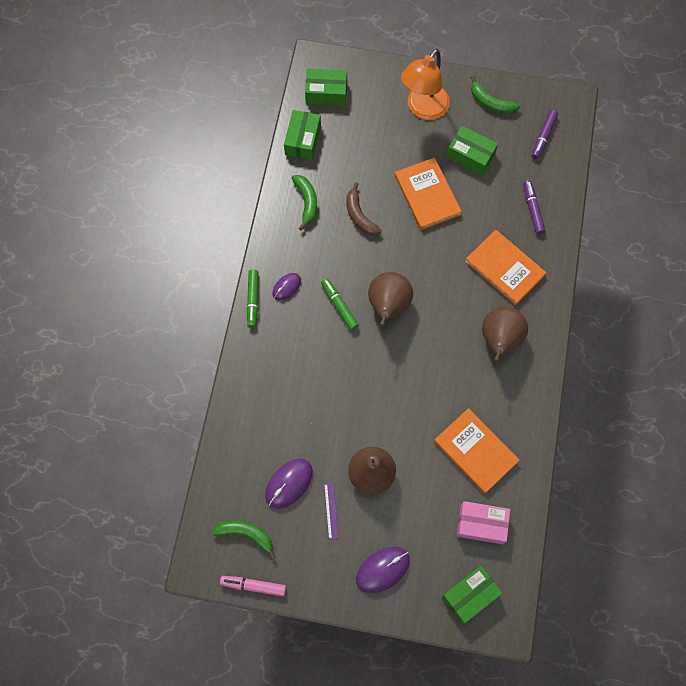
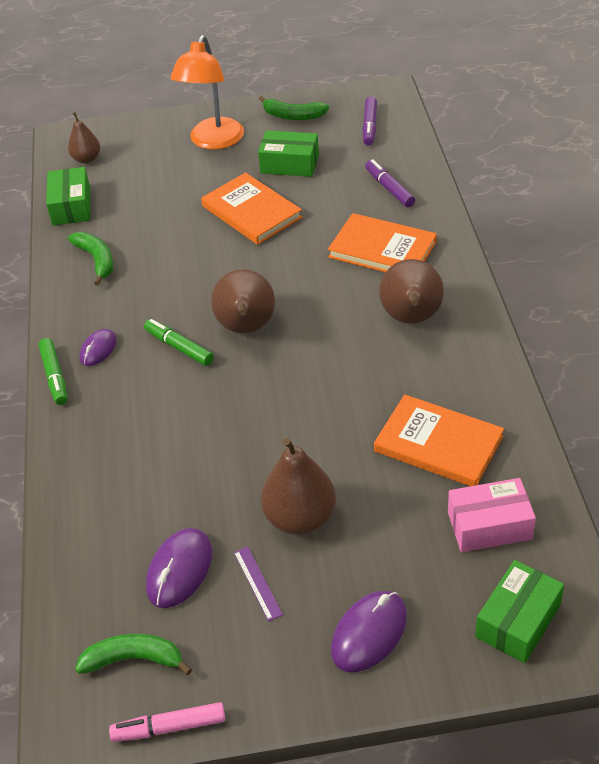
camera: 15 degrees left, 25 degrees down
(326, 92) = (87, 159): green box -> brown pear
(359, 215) = (172, 253): brown banana -> none

